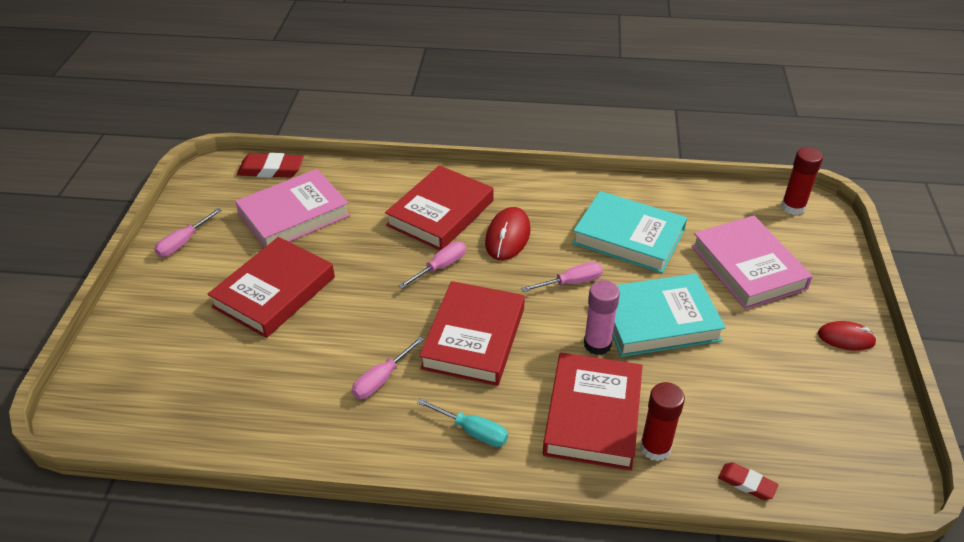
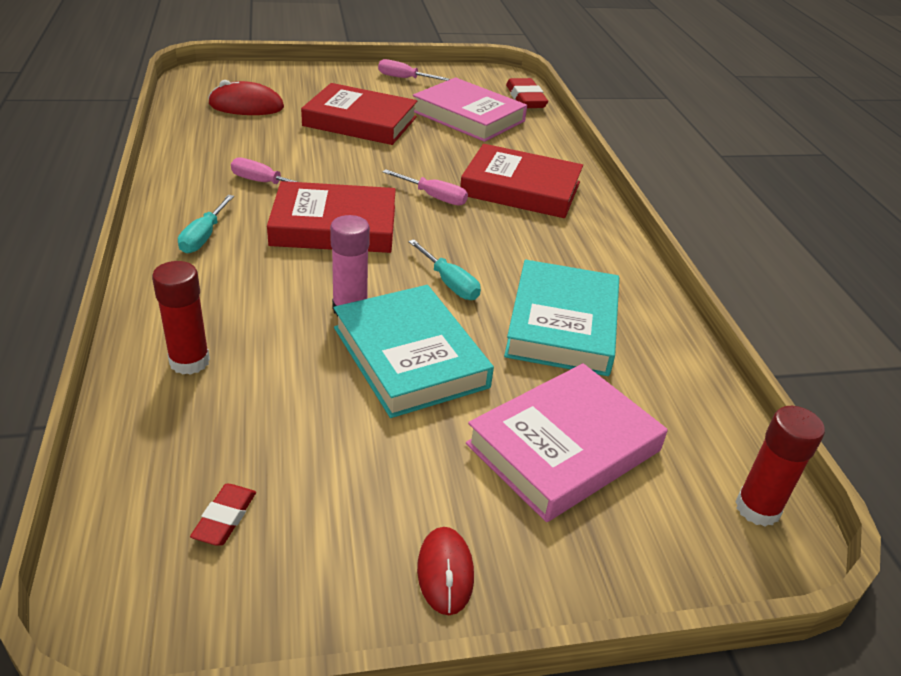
camera: 70 degrees right, 5 degrees down
(508, 237) = (507, 233): red mouse -> red mouse (246, 106)
(571, 283) = (449, 283): pink screwdriver -> turquoise screwdriver
(593, 415) = (235, 311): red book -> none
(746, 483) = (133, 444): red eraser -> red eraser (225, 518)

